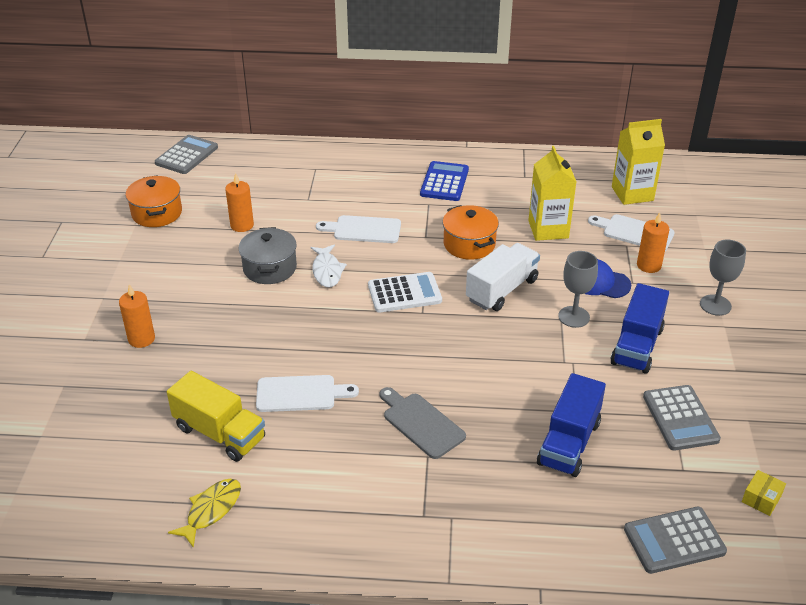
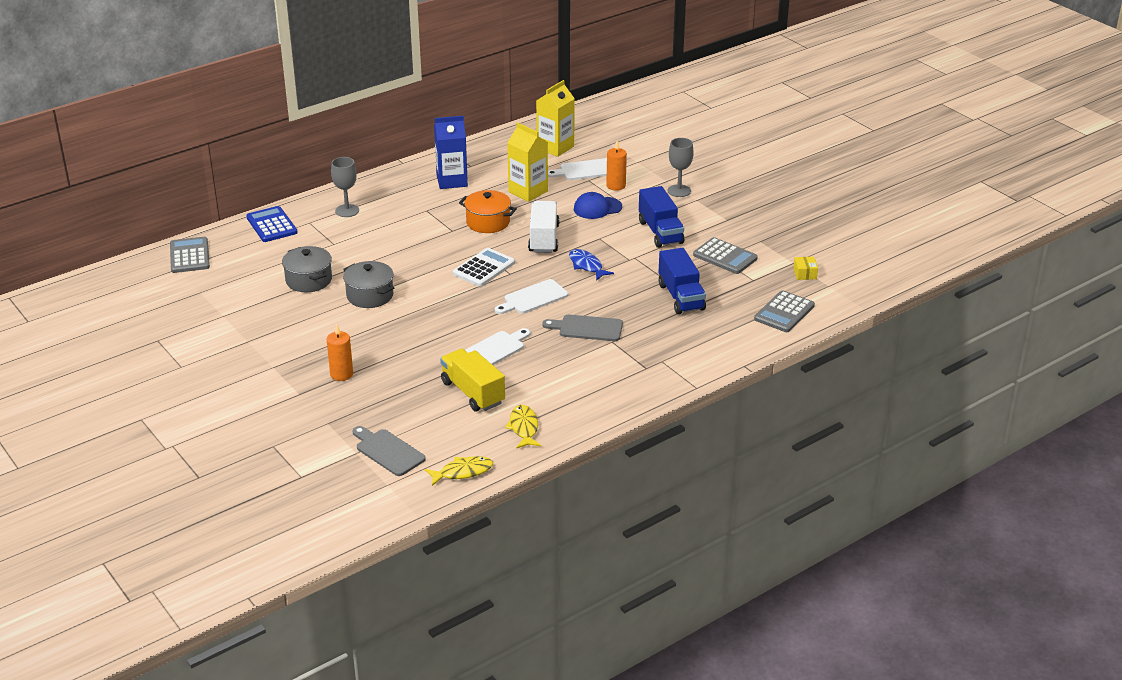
camera: 40 degrees left, 5 degrees down
(65, 453) = (388, 451): none -> grey cutting board
(91, 527) = (463, 472): none -> yellow fish
(157, 213) = (228, 301): orange pot -> none
(219, 433) = (473, 393): yellow truck -> yellow truck turned 120 degrees counterclockwise
(242, 225) = (309, 280): orange candle -> grey pot
(327, 271) = (413, 279): white fish -> none
(363, 230) = (403, 245): white cutting board -> white cutting board (533, 298)
(444, 182) = (419, 192): blue calculator -> blue calculator (271, 225)
(488, 184) = (452, 181): none -> blue carton
(509, 345) = (587, 266): none -> blue fish
(574, 317) = (606, 233): grey goblet -> grey goblet (347, 211)

